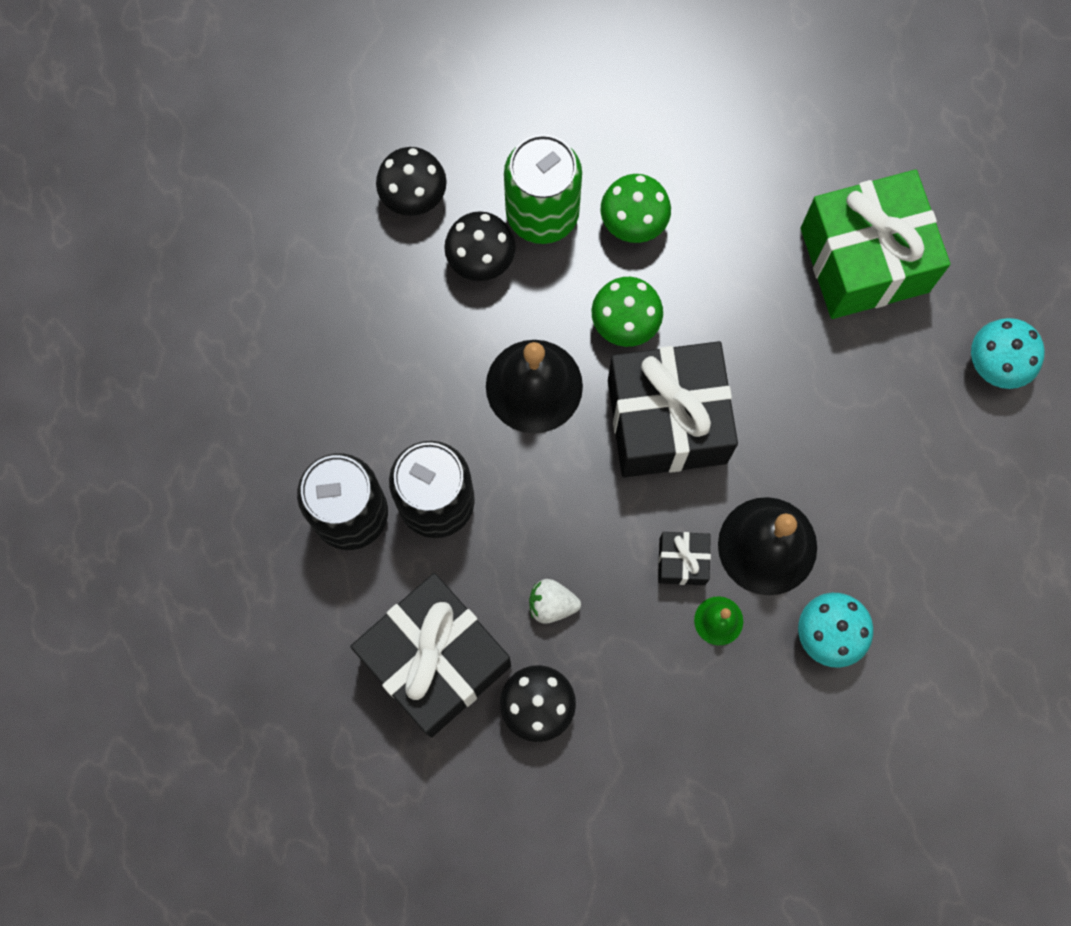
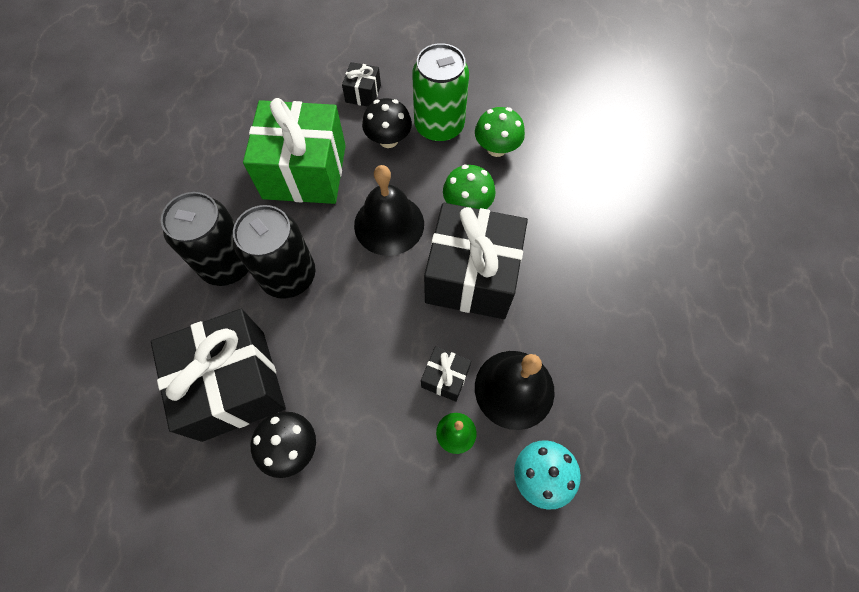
camera: 20 degrees right, 10 degrees down
(413, 195) = (363, 94): black mushroom -> black gift
(552, 604) = (336, 374): white strawberry -> none
(864, 260) = (649, 218): green gift -> green gift (304, 172)
(997, 363) = (732, 317): turquoise mushroom -> none

